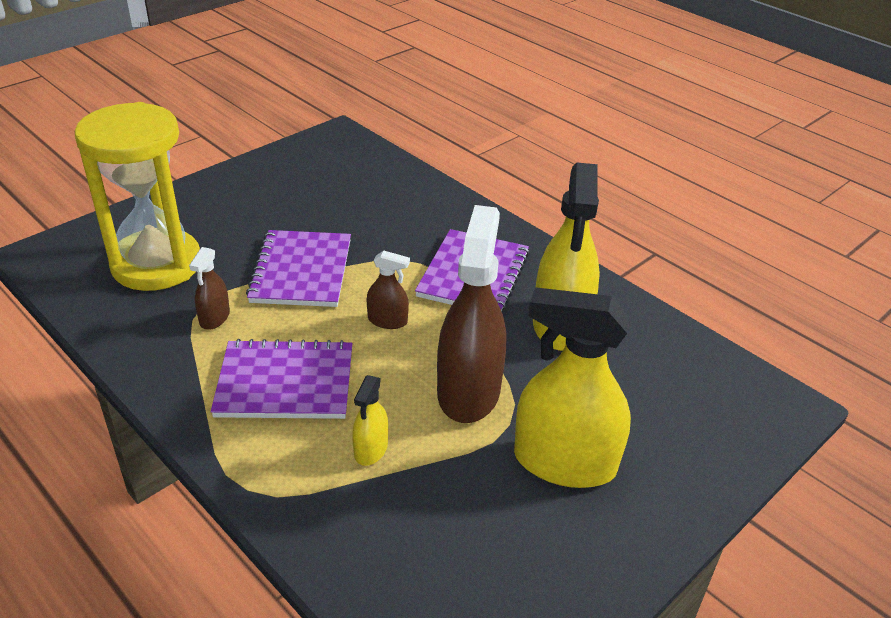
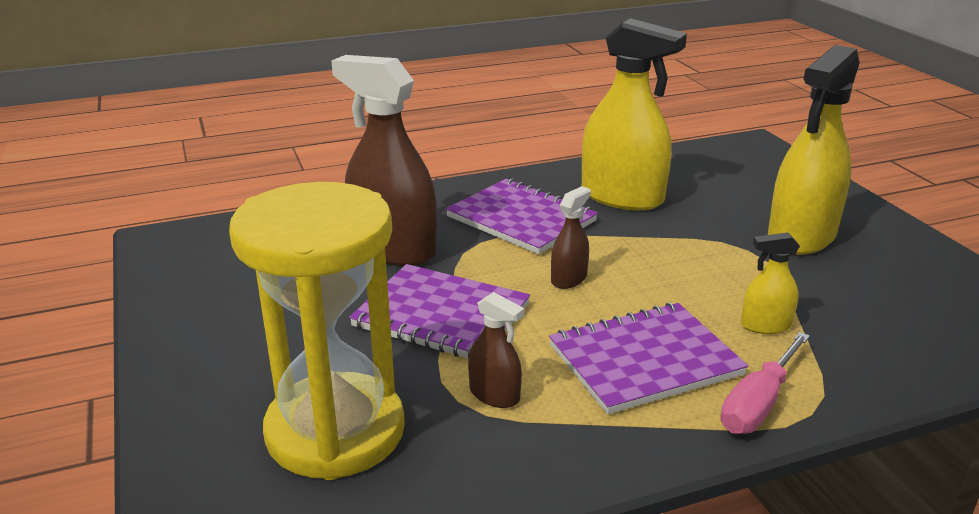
camera: 65 degrees left, 10 degrees down
(250, 455) = (758, 403): none -> pink screwdriver
(285, 383) = (644, 360): purple notebook -> purple notebook turned 45 degrees clockwise
(371, 449) = (766, 325): yellow spray bottle -> yellow spray bottle turned 135 degrees clockwise
(468, 391) = (698, 258): brown spray bottle -> brown spray bottle (393, 249)

